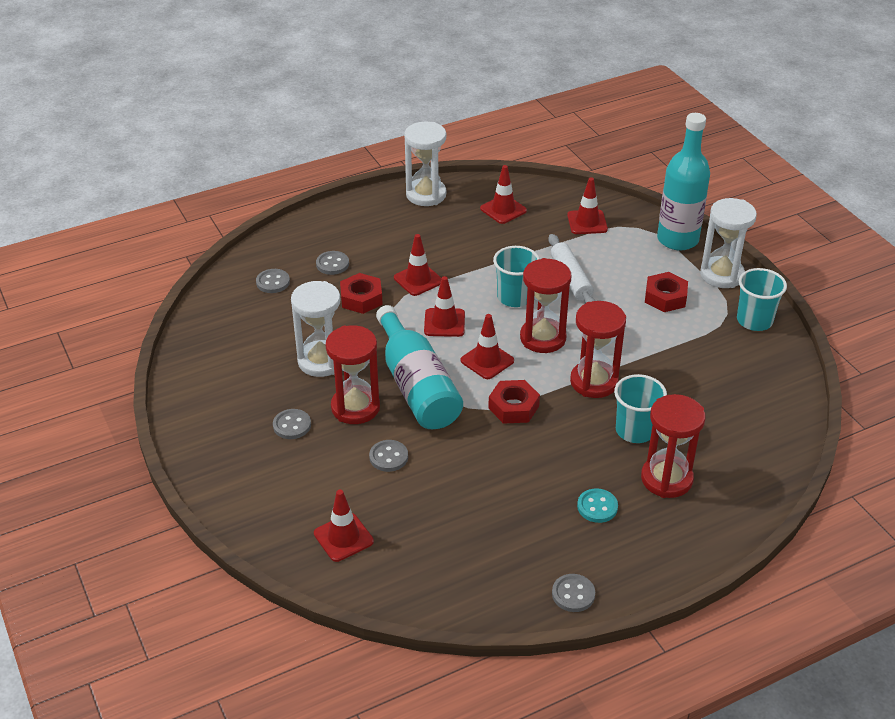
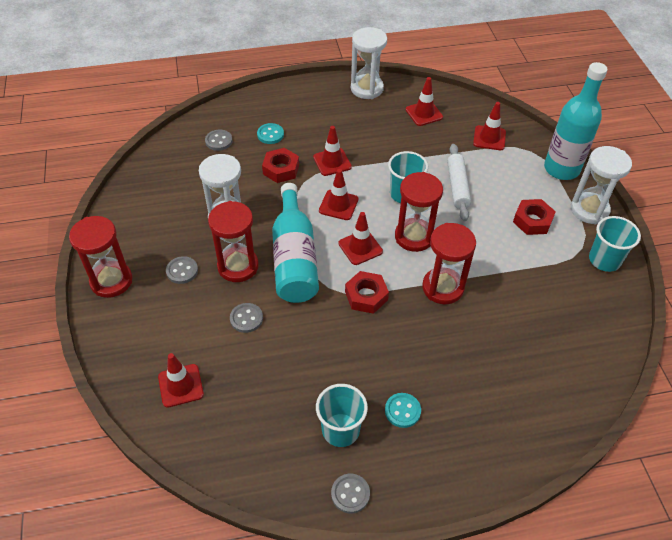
camera: 15 degrees right, 10 degrees up
(332, 264) = (270, 134): grey button -> turquoise button
(635, 430) = (462, 343): turquoise cup -> turquoise cup (340, 430)
(666, 479) = (473, 398): red hourglass -> red hourglass (111, 281)

